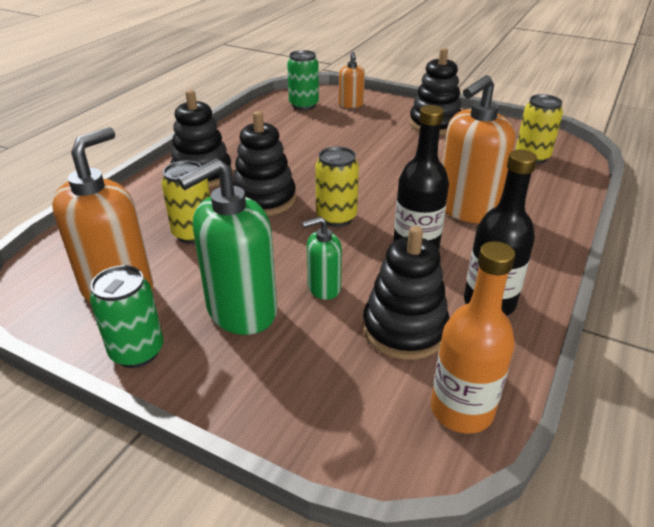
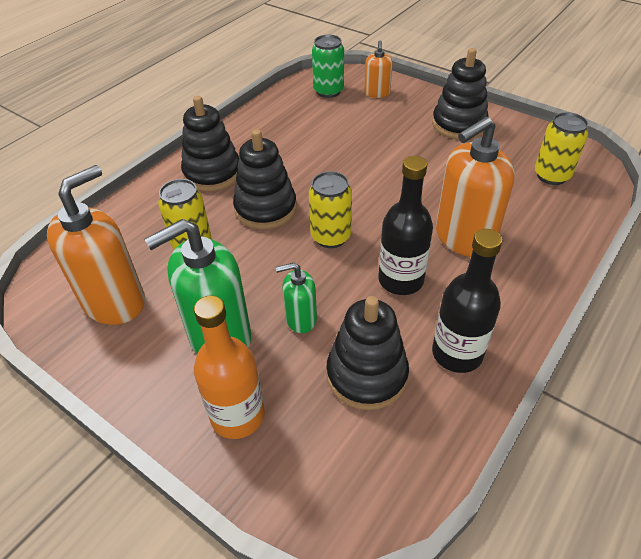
camera: 10 degrees right, 10 degrees up
(137, 352) = (121, 371): green can -> none
(461, 410) = (399, 470): orange bottle -> orange bottle (237, 415)

